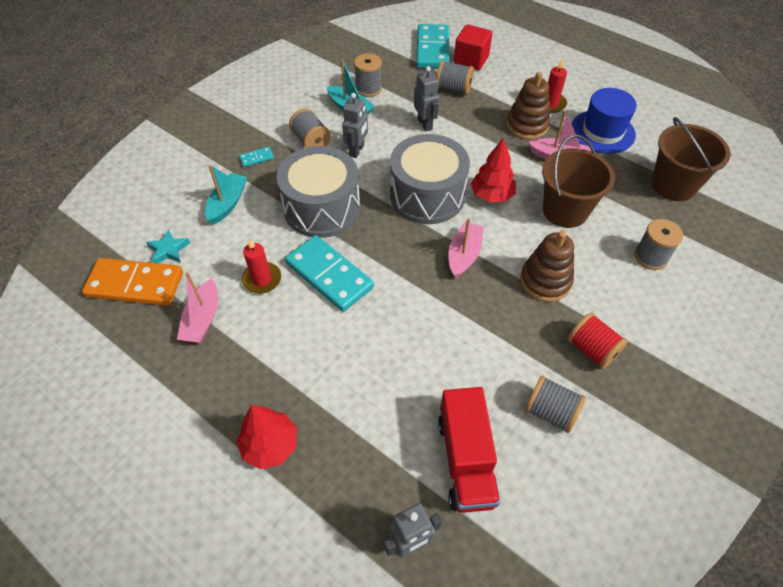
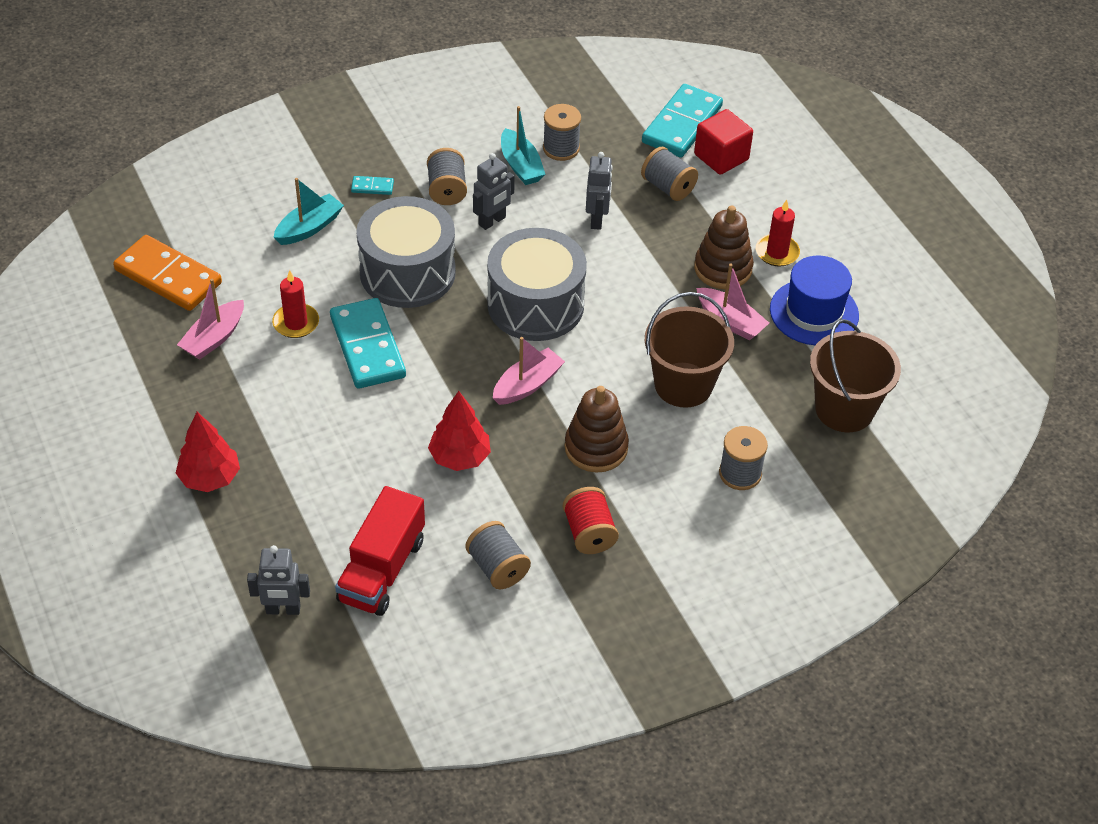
camera: 25 degrees right, 5 degrees down
(168, 250) = (220, 254): turquoise star -> none
(492, 195) = (610, 334): red tree -> red tree (460, 457)

